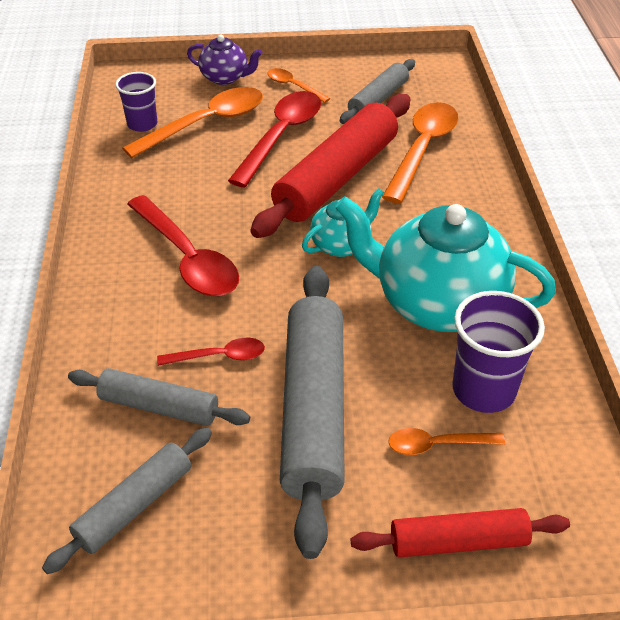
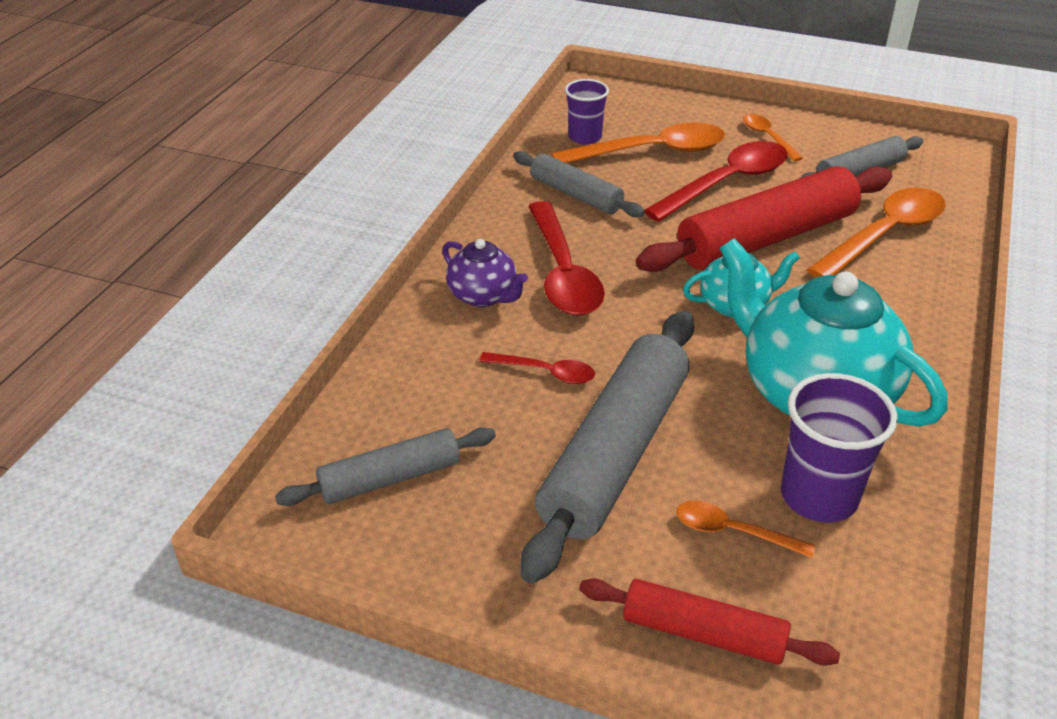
camera: 25 degrees right, 5 degrees down
(159, 406) = (461, 399): grey rolling pin -> grey rolling pin (576, 195)
(225, 78) = (696, 112): purple teapot -> purple teapot (483, 296)

